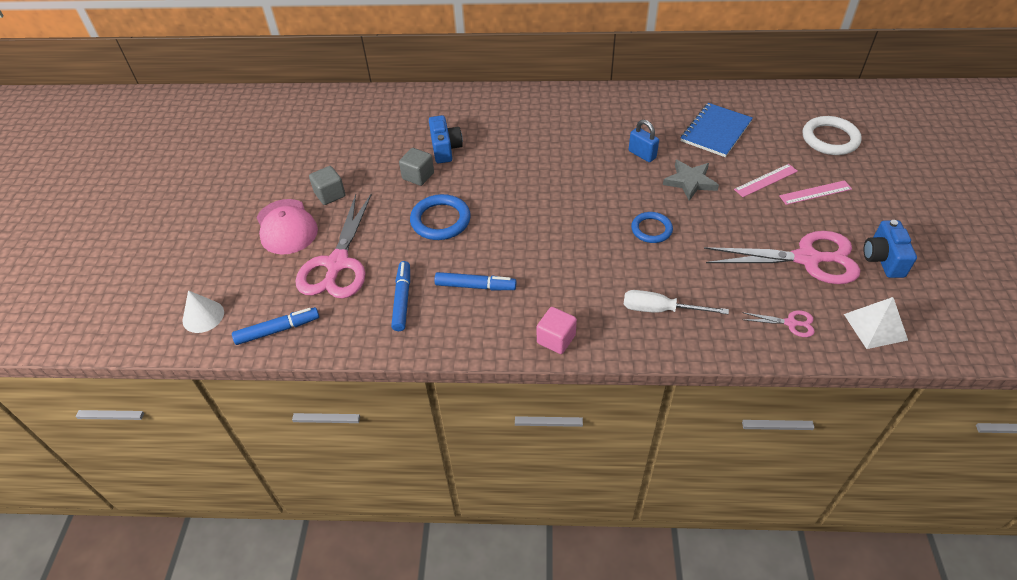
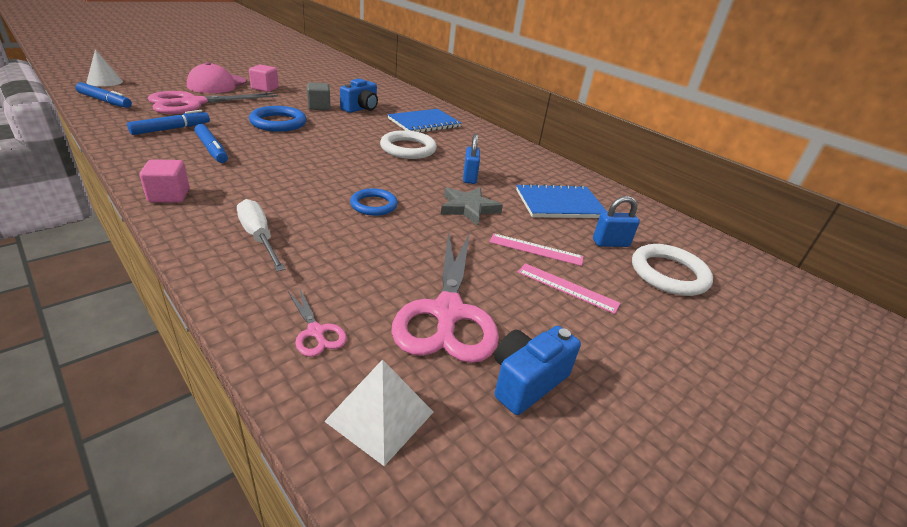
camera: 40 degrees right, 15 degrees down
(330, 194) = (265, 88): grey cube -> pink cube
(513, 124) = (424, 123): none -> blue notebook
(563, 162) = (408, 149): none -> white ring
(781, 141) = (610, 243): none -> blue padlock
(808, 259) = (447, 313): pink scissors -> pink scissors turned 45 degrees clockwise

